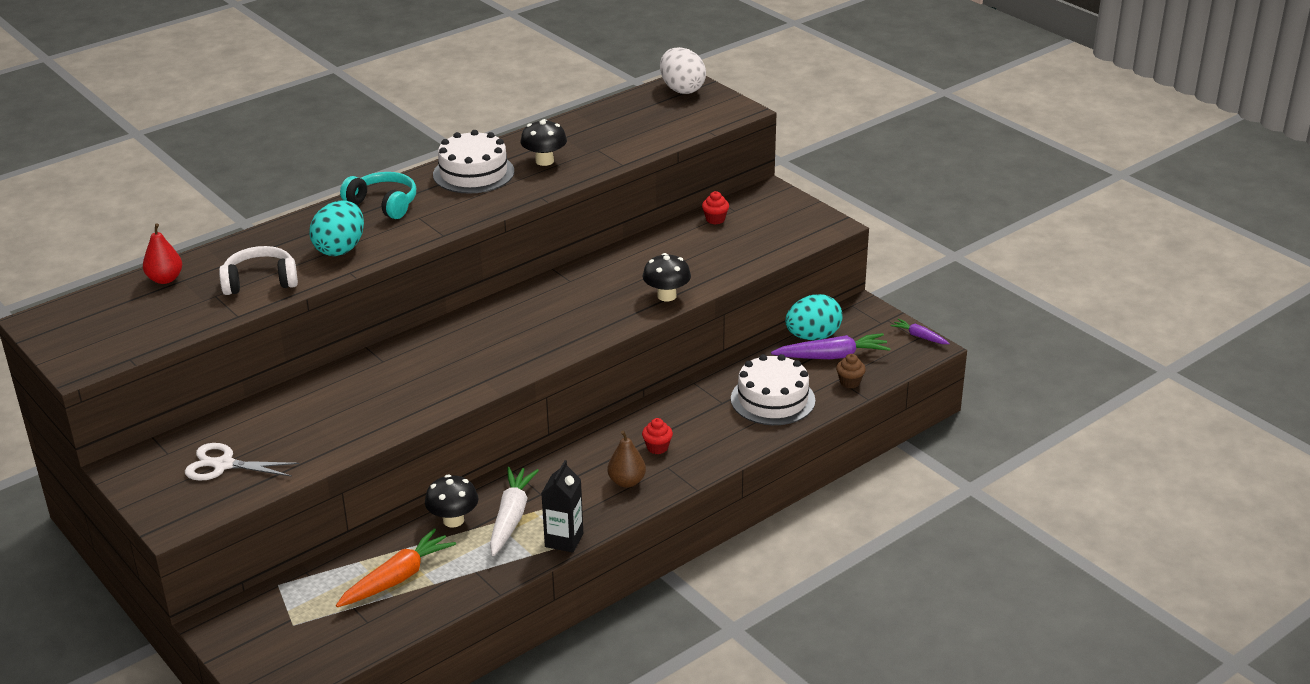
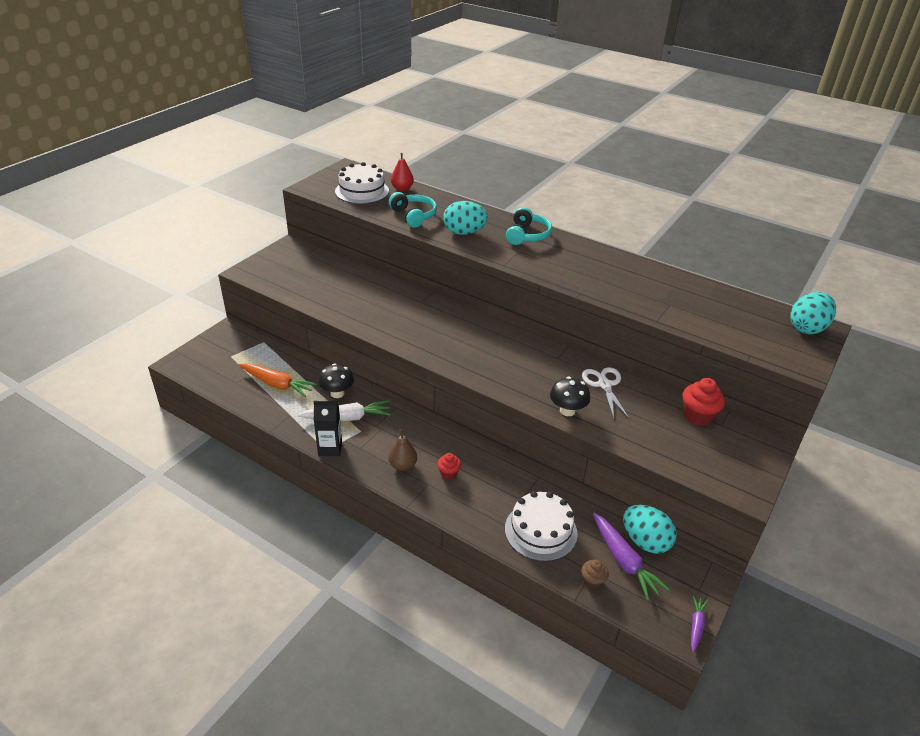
camera: 70 degrees right, 5 degrees up
(224, 465) = (299, 274): white scissors -> white scissors (604, 385)
(260, 281) = (414, 216): white headphones -> turquoise headphones
(473, 173) = (591, 259): white cake -> white cake (362, 191)
(544, 161) = (632, 284): black mushroom -> none
(682, 89) = (807, 328): white egg -> turquoise egg
(715, 219) = (697, 416): red cupcake -> red cupcake, size x1.69

